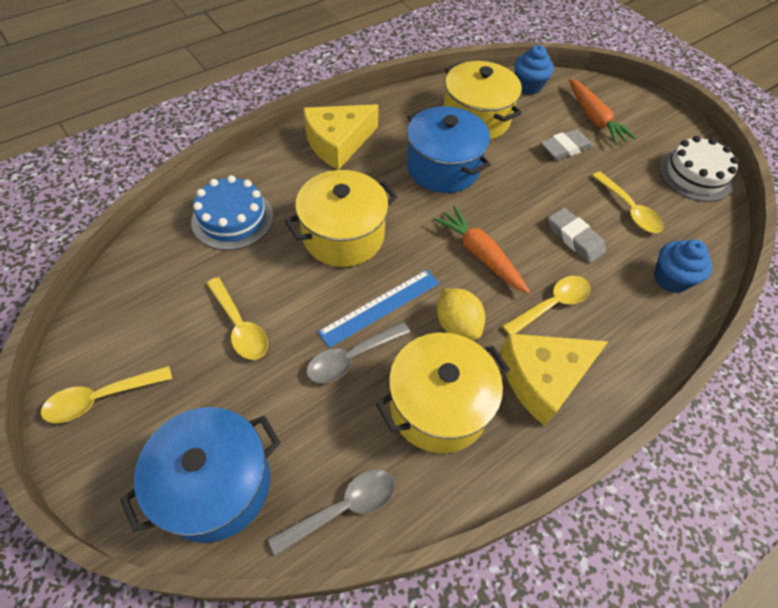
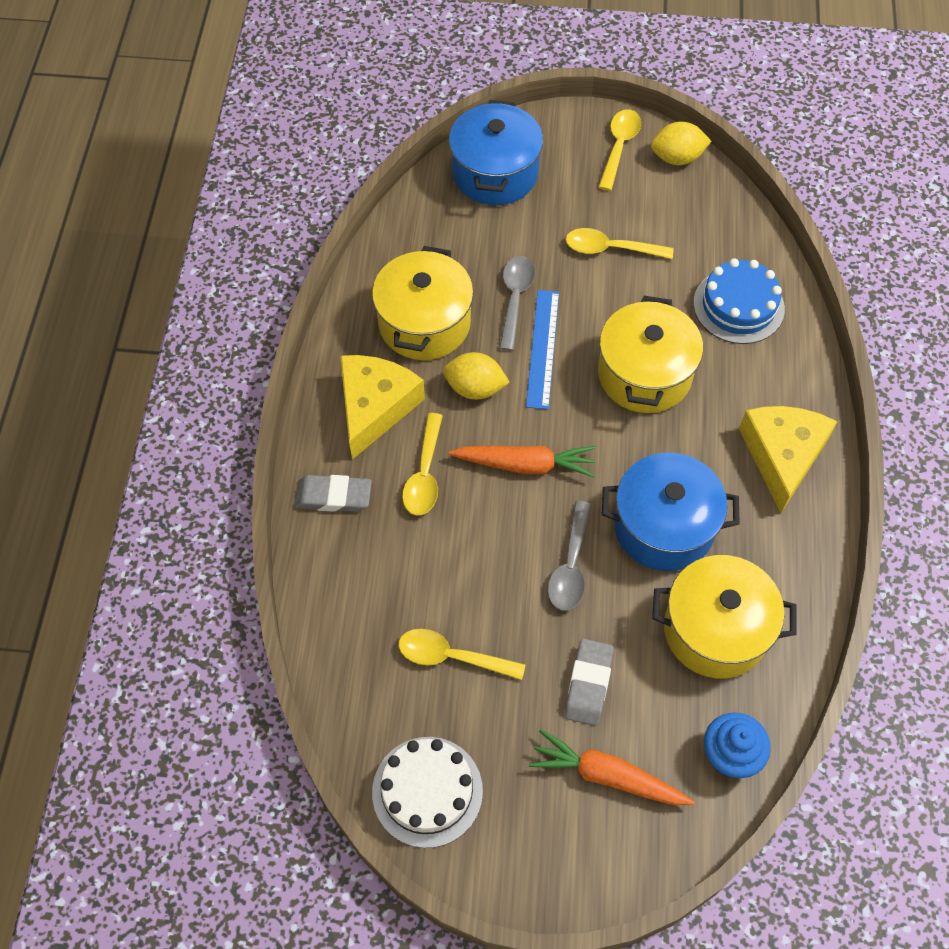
camera: 135 degrees right, 5 degrees up
(87, 343) = (677, 158): none -> yellow lemon
(343, 508) = (414, 225): grey spoon -> grey spoon (570, 566)
(574, 238) = (468, 565): grey eraser -> grey eraser (333, 496)
(671, 279) = (350, 603): blue cupcake -> none

